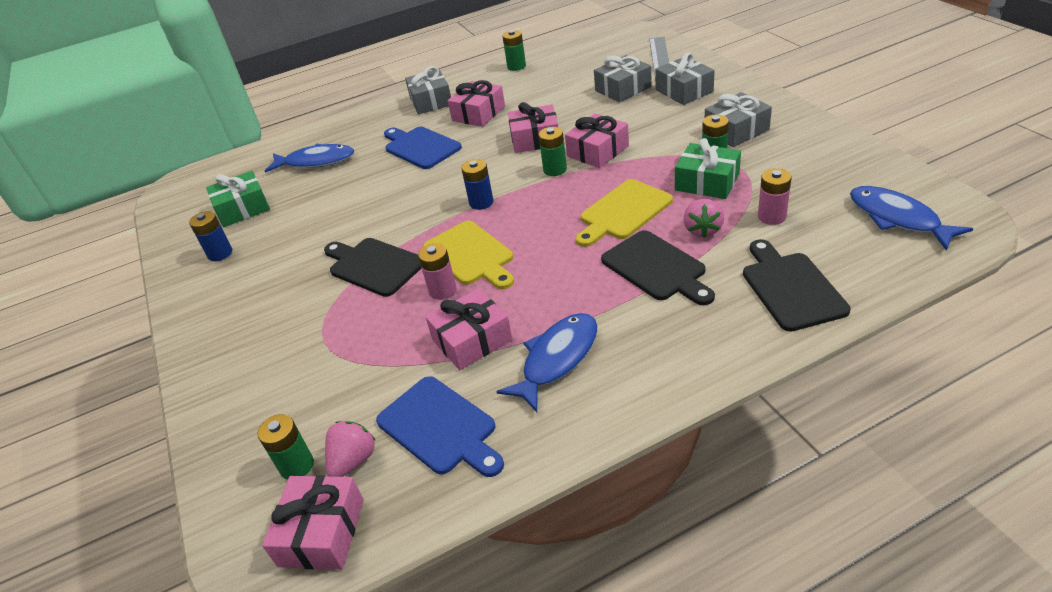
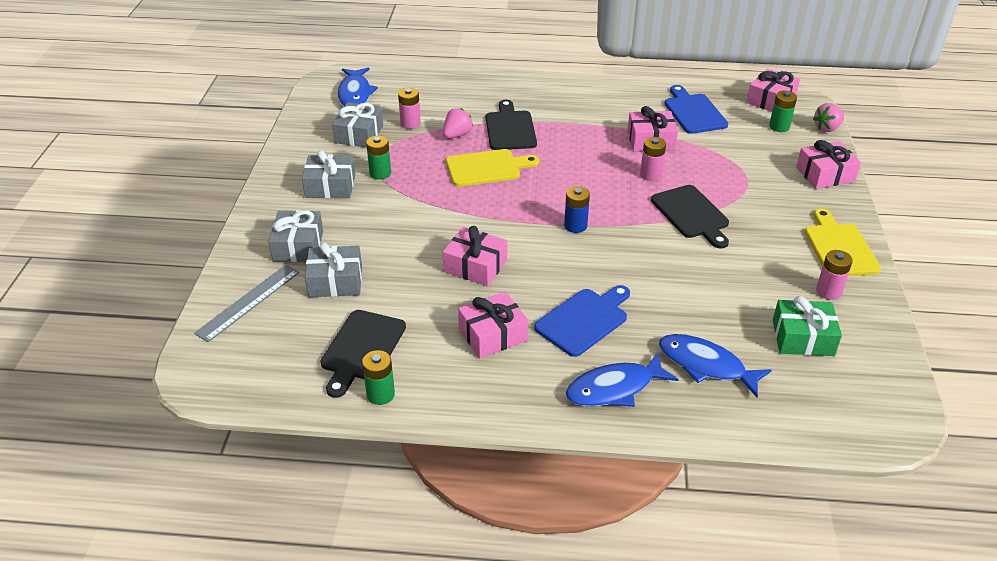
camera: 155 degrees left, 0 degrees up
(220, 253) = (828, 291): blue battery -> pink battery
(353, 460) = (746, 117): pink strawberry -> pink strawberry (827, 128)
(420, 147) = (584, 320): blue cutting board -> blue cutting board turned 120 degrees counterclockwise
(431, 101) = (525, 393): grey gift -> grey gift (359, 134)
(471, 255) = (615, 188): yellow cutting board -> yellow cutting board (839, 247)
(555, 169) = (493, 225): green battery -> none
(557, 359) = (611, 113): blue fish -> blue fish (614, 388)
(598, 151) = (443, 224): pink gift -> pink gift (825, 174)
(707, 182) = (410, 160): green gift -> none
(791, 288) = (458, 91): black cutting board -> black cutting board (361, 349)

